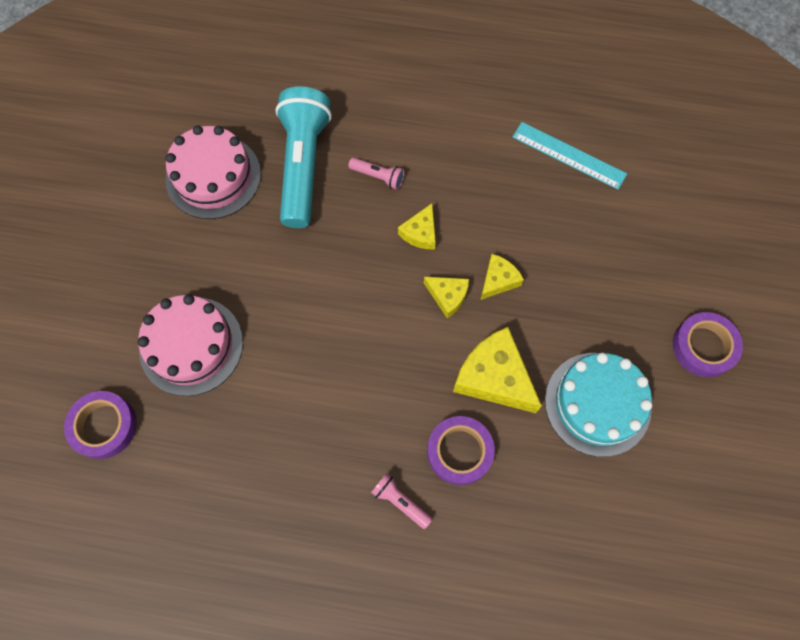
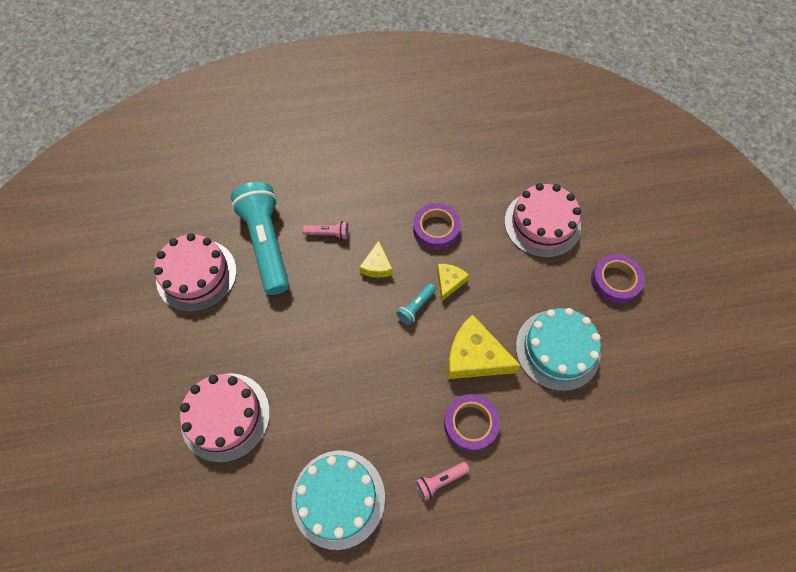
camera: 20 degrees left, 5 degrees down
(104, 426) = (174, 510): purple tape -> purple tape (436, 229)
(280, 478) = (338, 498): none -> turquoise cake
(400, 501) = (440, 480): pink flashlight -> pink flashlight turned 45 degrees counterclockwise
(448, 296) = (416, 307): yellow cheese -> turquoise flashlight
(568, 155) = (465, 174): turquoise ruler -> none
(641, 247) = (542, 224): none -> pink cake

